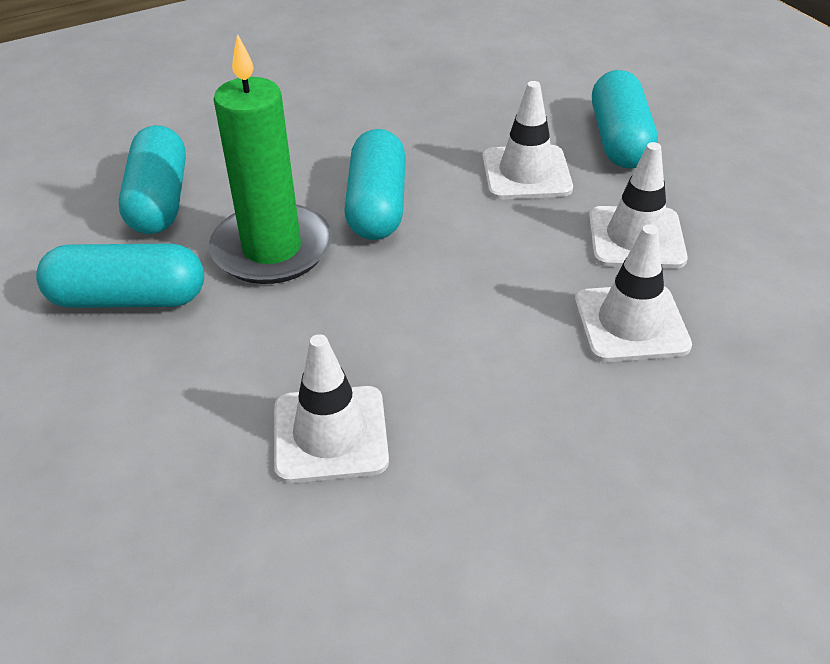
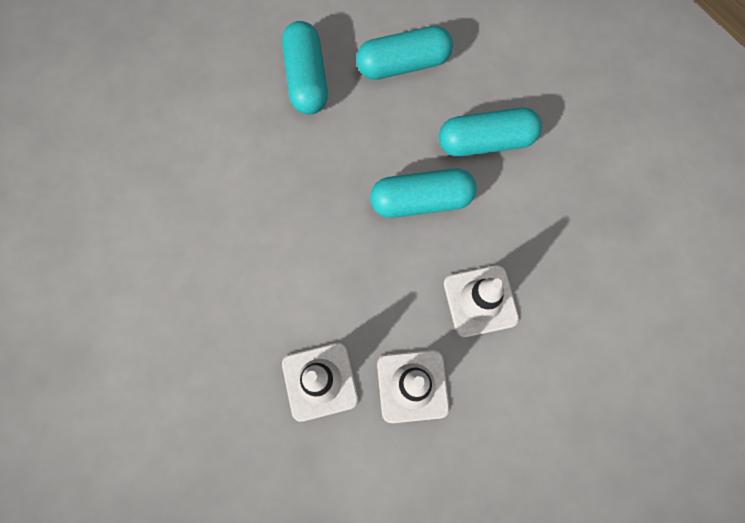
camera: 80 degrees right, 30 degrees up
(272, 249) = (363, 145): green candle -> none
(330, 434) = (211, 213): white traffic cone -> none
(619, 140) = (543, 373): turquoise capsule -> turquoise capsule (486, 141)

